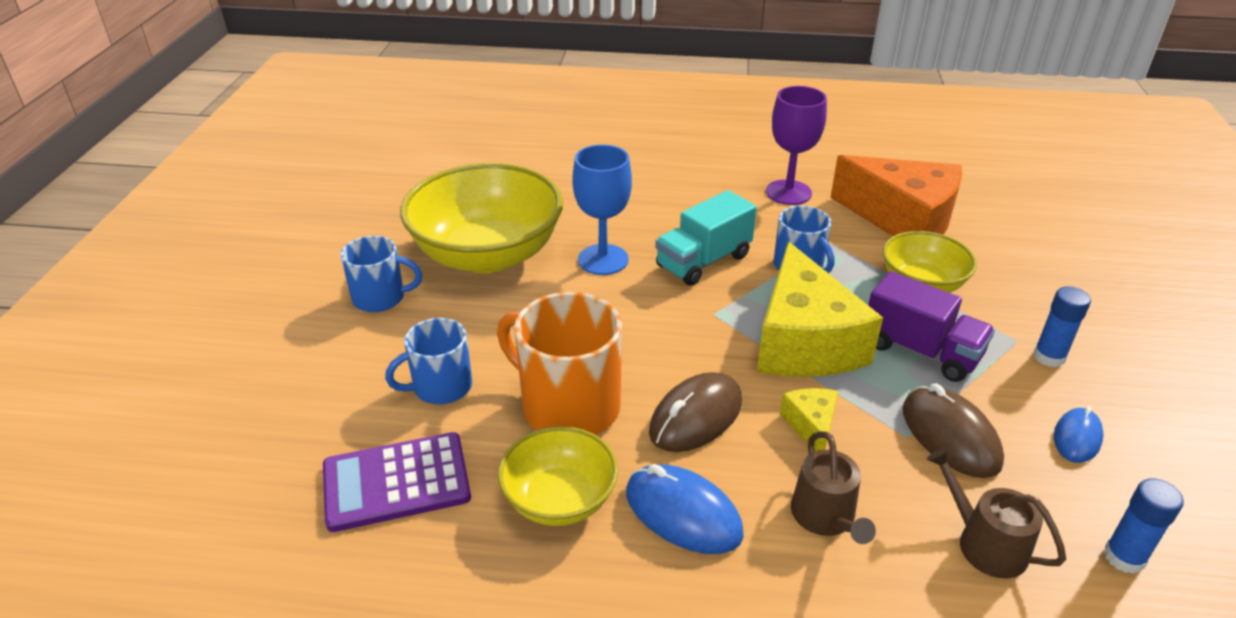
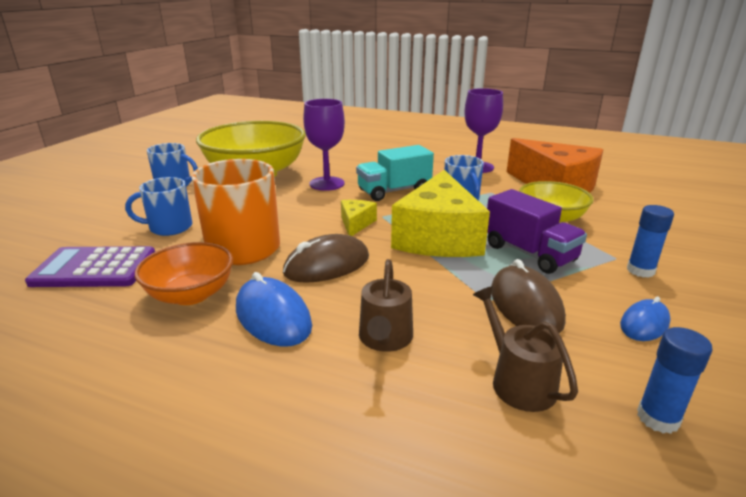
camera: 15 degrees right, 10 degrees down
(559, 500) = (191, 294): yellow bowl -> orange bowl
(603, 260) = (327, 184): blue goblet -> purple goblet
(811, 426) = (411, 282): yellow cheese -> yellow cheese (356, 224)

